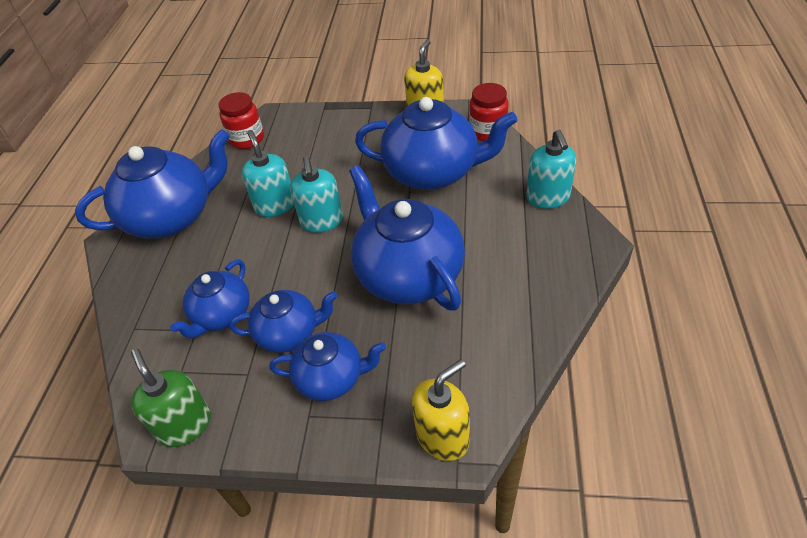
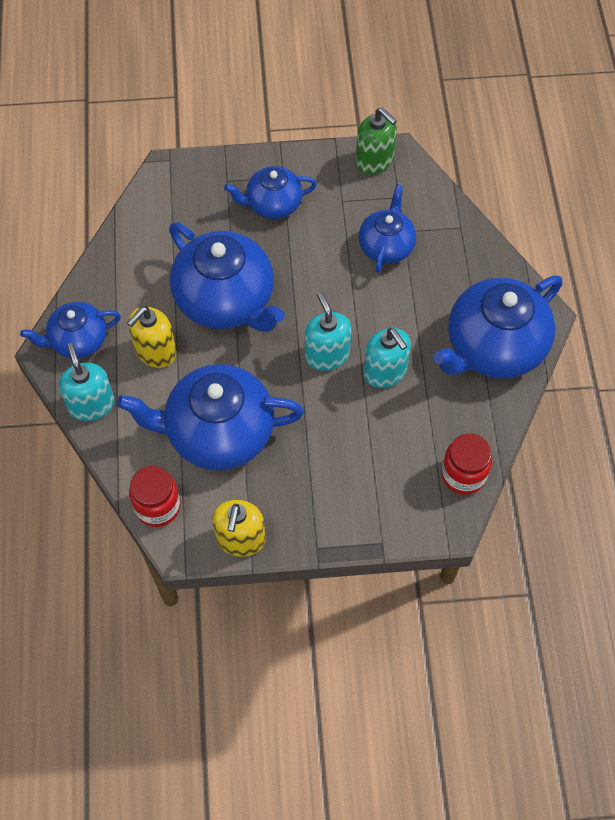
camera: 165 degrees right, 15 degrees up
(289, 333) = (319, 236): blue teapot -> blue teapot (78, 340)
(443, 436) = (181, 174): yellow soap dispenser -> yellow soap dispenser (155, 351)

